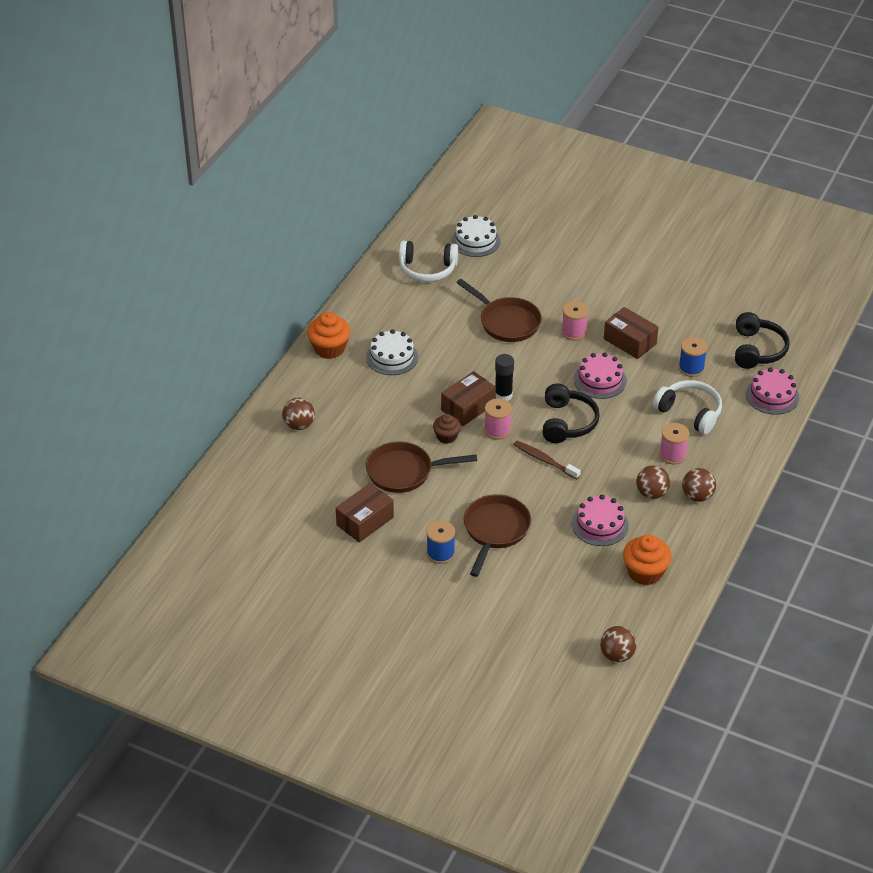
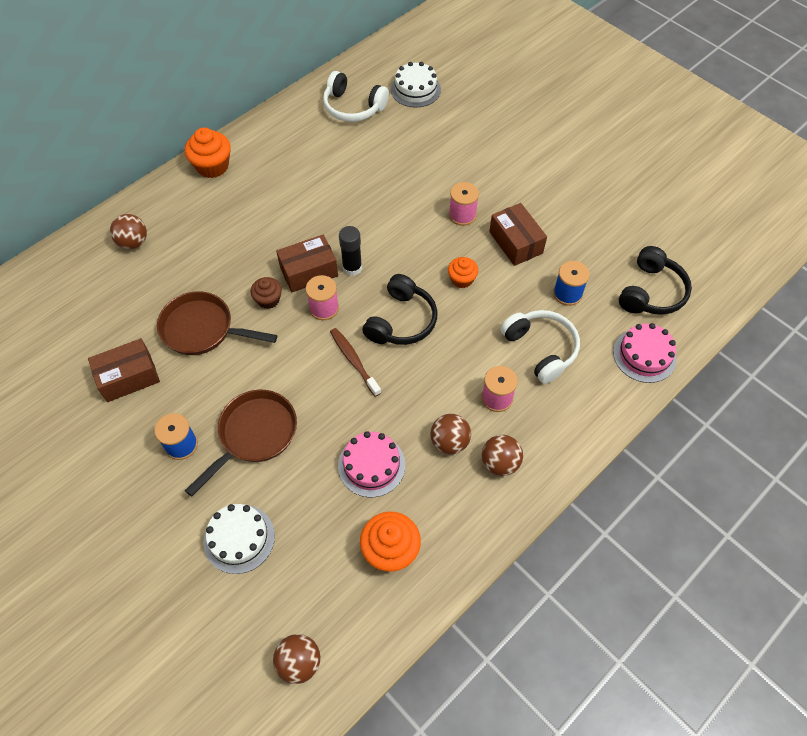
camera: 20 degrees right, 15 degrees up
(392, 357) = (266, 192): white cake -> white cake (239, 538)
(506, 322) = (399, 185): brown pan -> none
(600, 380) = (462, 279): pink cake -> orange cupcake

